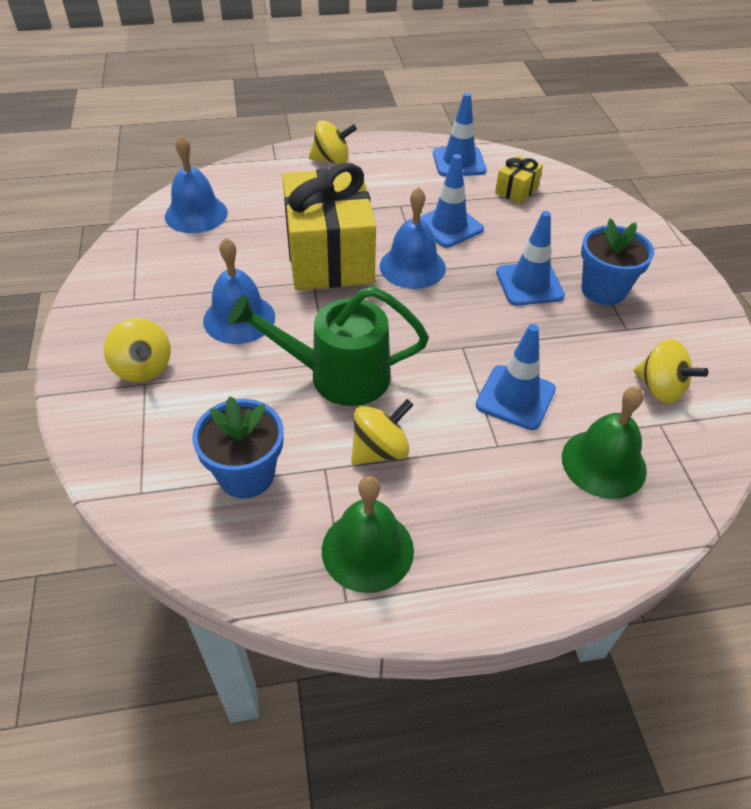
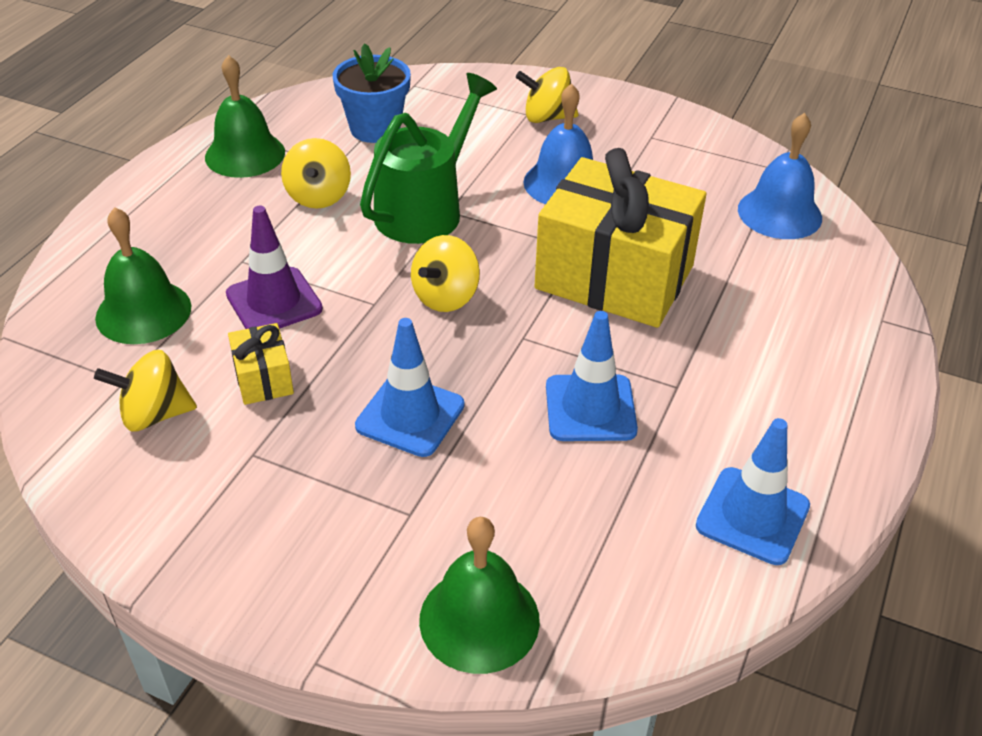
camera: 125 degrees right, 5 degrees down
(332, 160) = (844, 372): yellow spinning top -> yellow spinning top (445, 297)
(412, 266) = (536, 332): blue bell -> none
(515, 397) = (274, 301): blue traffic cone -> purple traffic cone
(516, 190) = (621, 539): yellow gift -> yellow gift (263, 378)
(603, 290) = (329, 480): blue flower pot -> none
(604, 211) = (479, 619): none -> green bell

